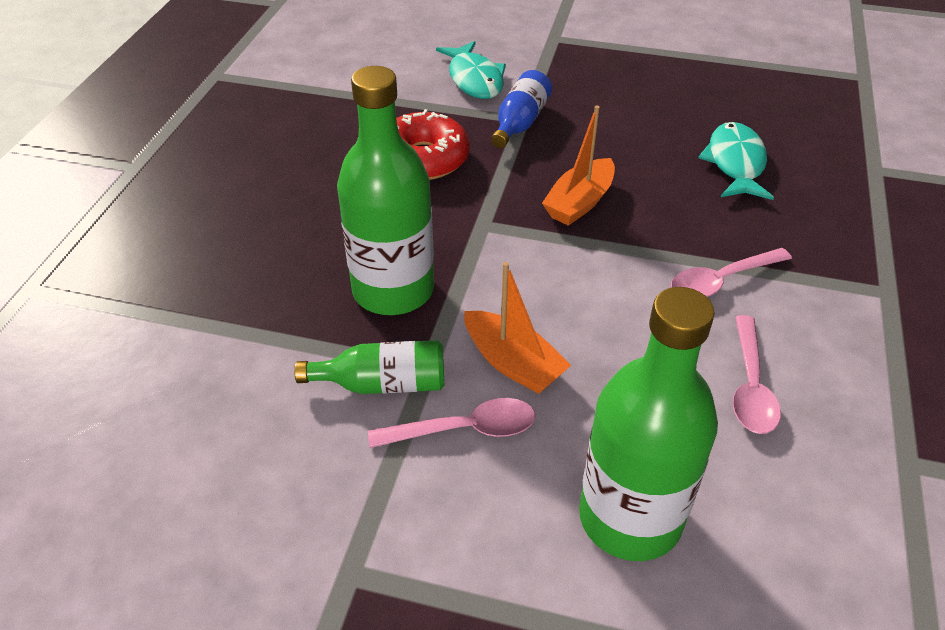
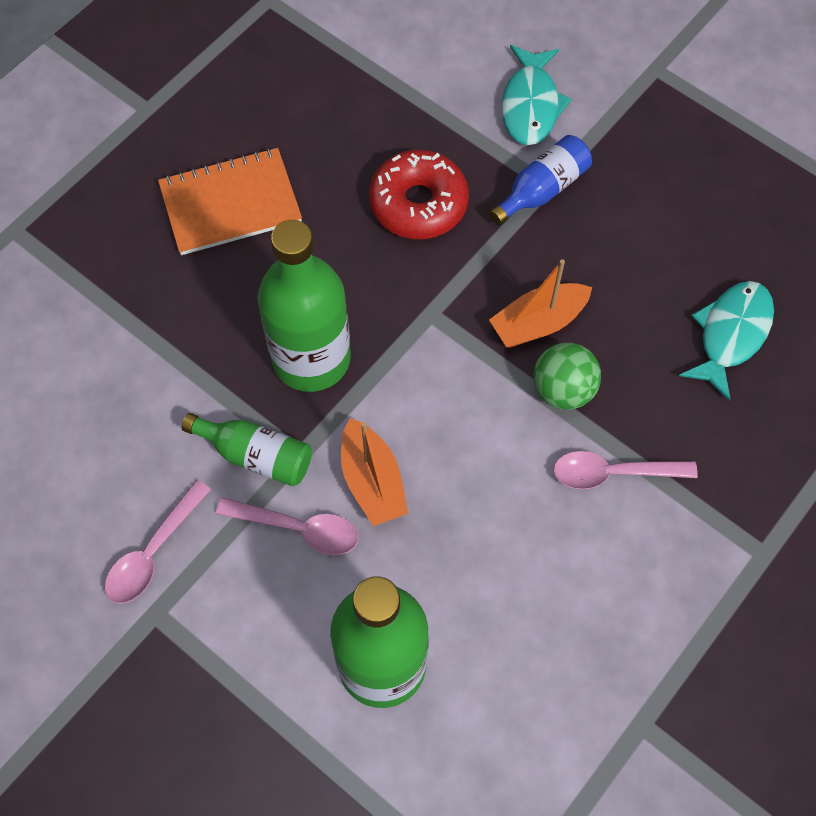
camera: 25 degrees right, 20 degrees up
(250, 206) = (230, 204): none -> orange notebook
(634, 239) = (563, 389): none -> green ball
(750, 385) = (560, 593): pink spoon -> pink spoon (153, 552)

